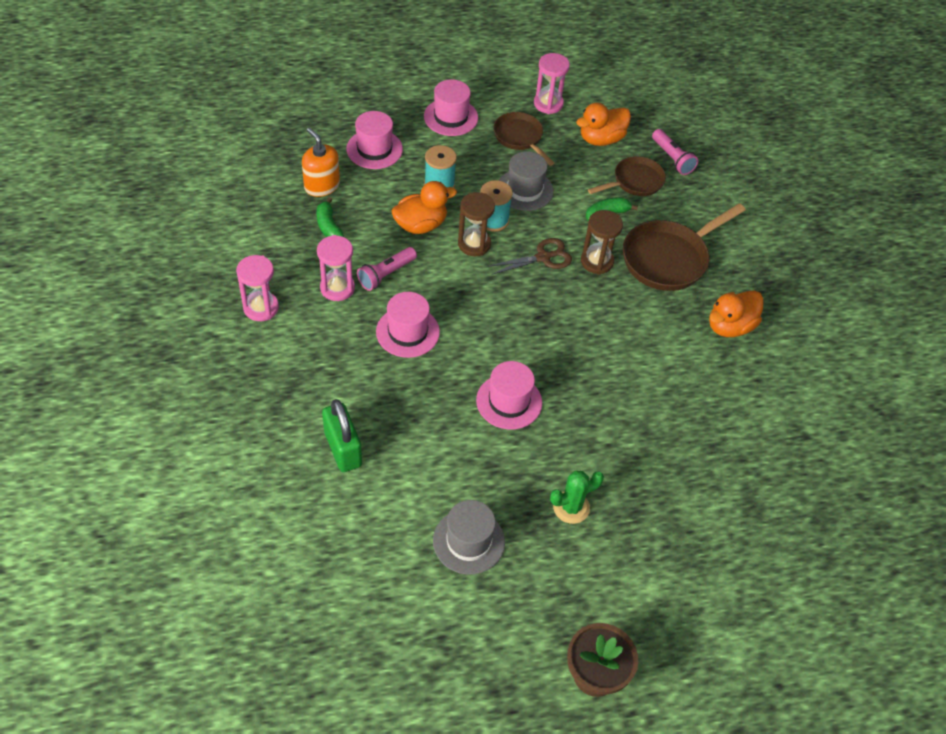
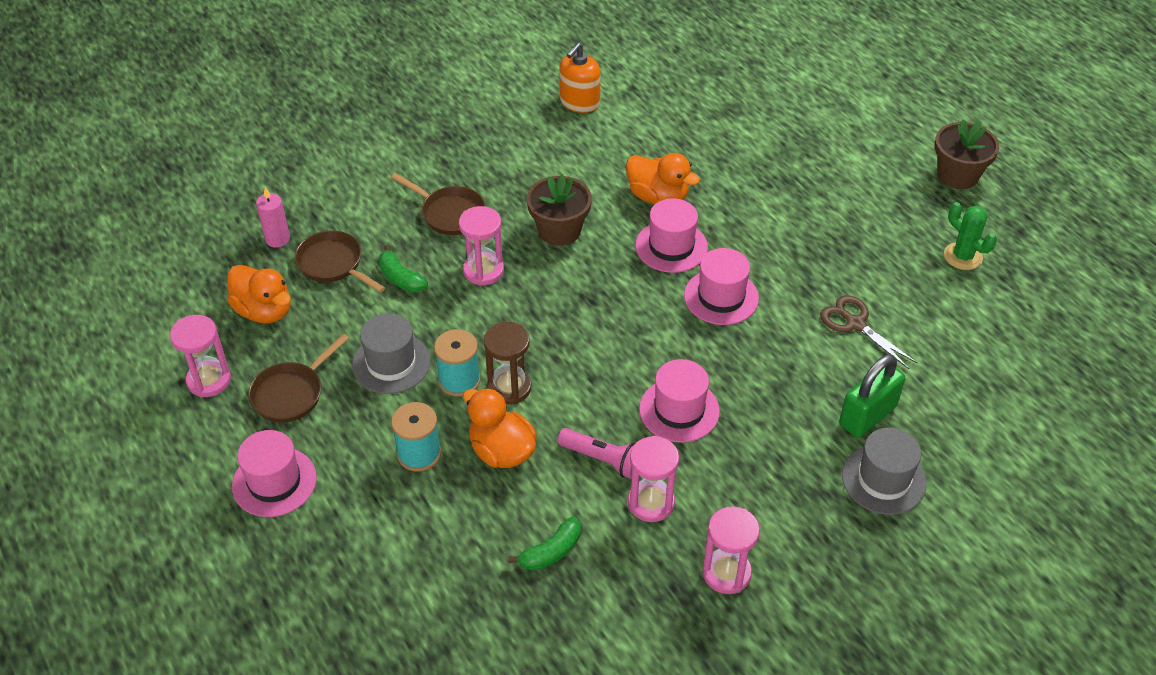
camera: 105 degrees left, 5 degrees down
(322, 186) = (478, 589): orange soap dispenser -> orange soap dispenser (579, 102)
(374, 149) = (377, 552): pink hat -> pink hat (671, 246)
(468, 541) = (899, 285): grey hat -> grey hat (883, 479)
(543, 257) = (500, 318): brown scissors -> brown scissors (855, 324)
(571, 507) = (812, 223): green cactus -> green cactus (963, 256)
(597, 261) = (483, 271): brown hourglass -> pink hourglass
(625, 320) = (559, 230): none -> brown flower pot
(669, 258) = (449, 213): brown pan -> brown pan, size x0.62
(672, 158) = (277, 239): pink flashlight -> pink candle
(730, 326) = (525, 153): orange duck -> orange duck (658, 197)

